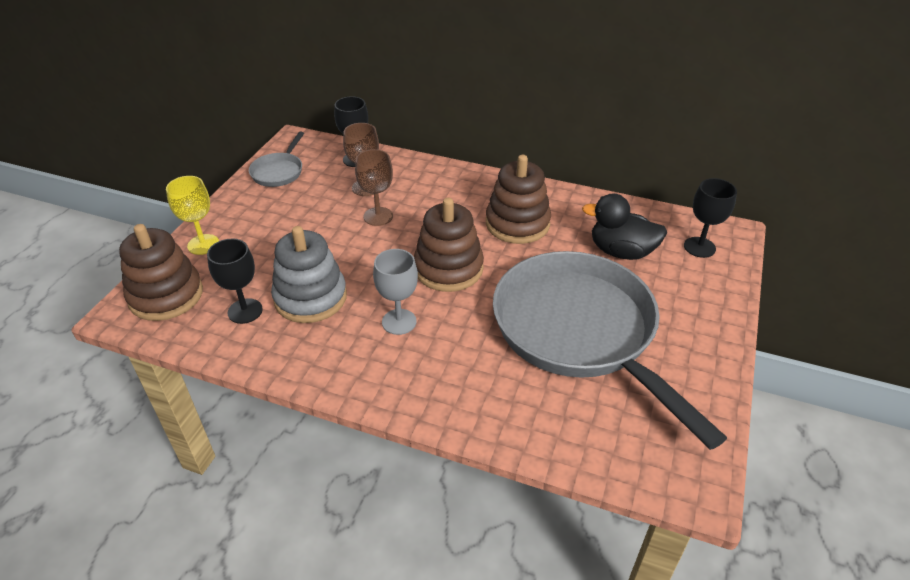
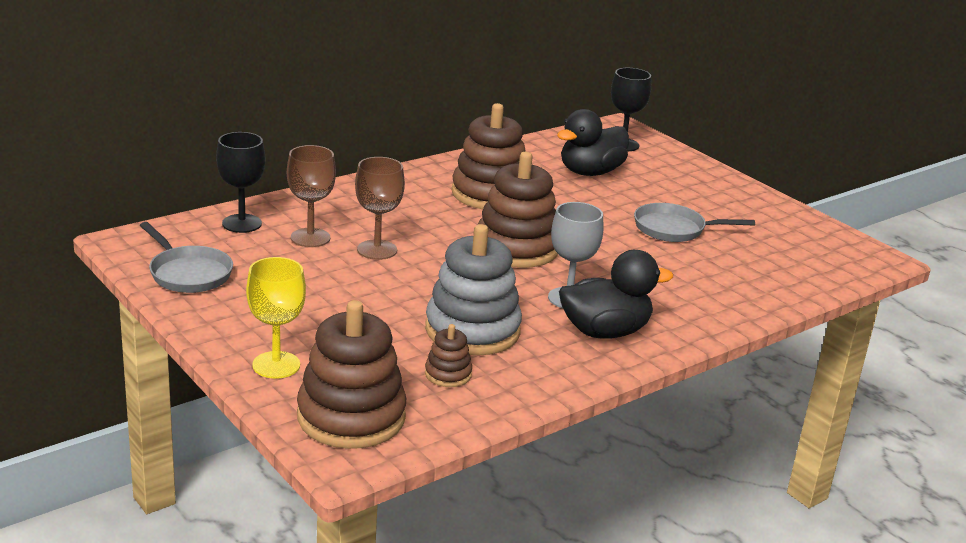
camera: 60 degrees left, 15 degrees down
(245, 311) = (448, 374): black goblet -> brown stacking toy
(367, 358) = (604, 331): none -> black duck
(580, 332) = (674, 229): grey pan -> grey pan, size x0.41

